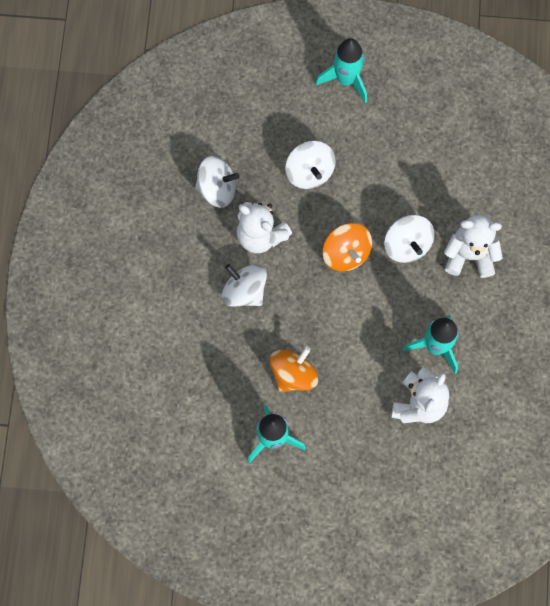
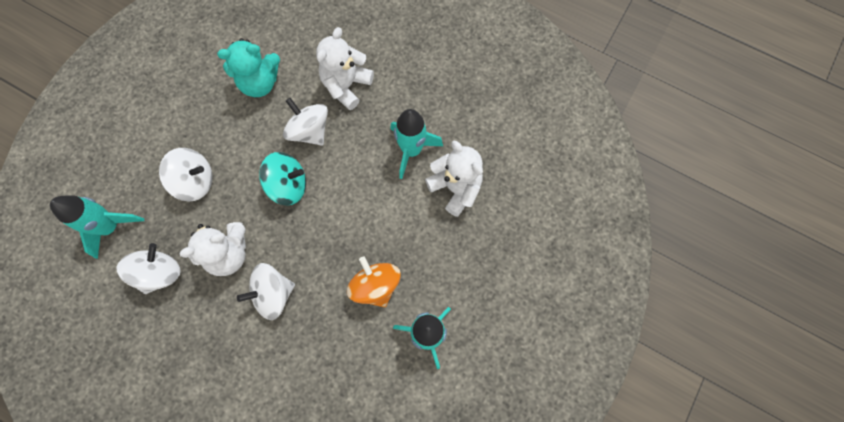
camera: 65 degrees left, 0 degrees up
(346, 80) = (130, 110): turquoise rocket -> turquoise rocket (110, 227)
(346, 253) = (288, 185): orange spinning top -> turquoise spinning top
(407, 245) = (309, 131): white spinning top -> white spinning top turned 135 degrees counterclockwise
(431, 176) = (260, 82): none -> turquoise teddy bear

